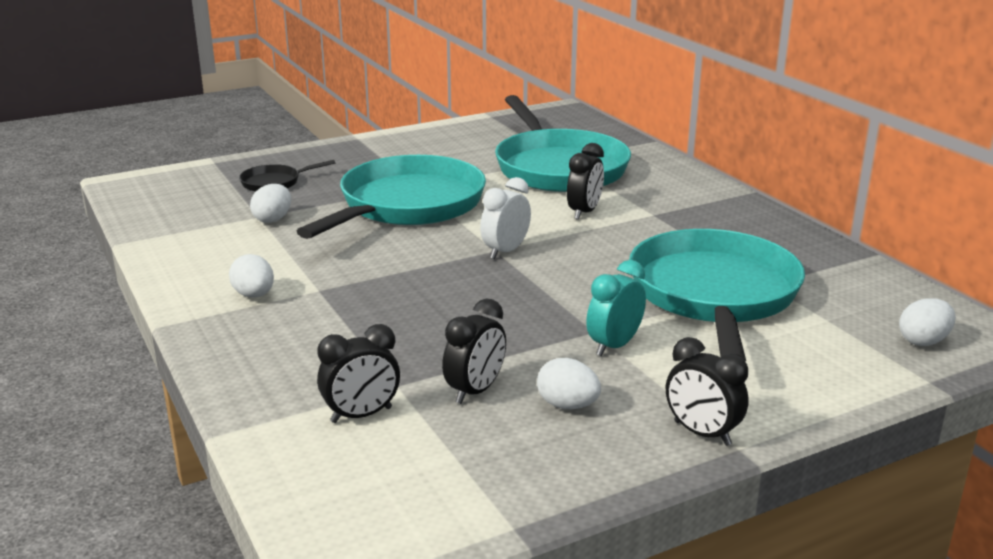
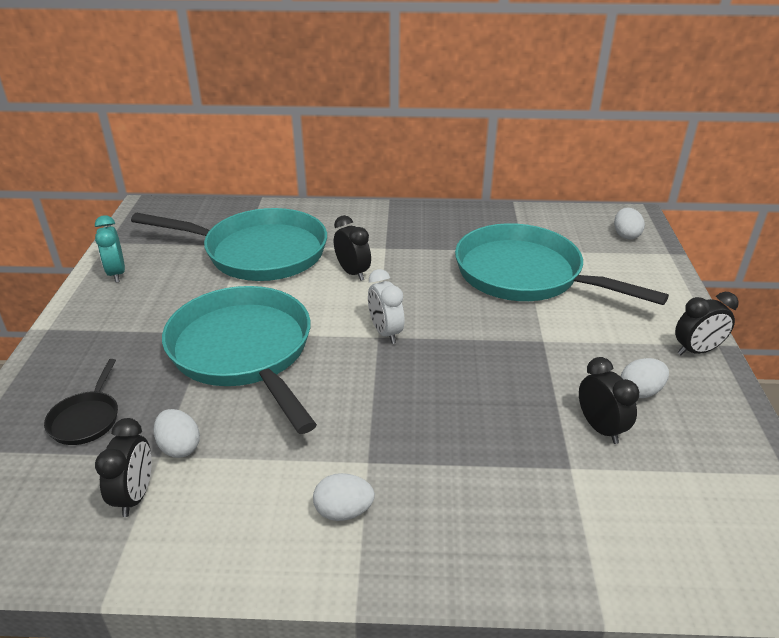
camera: 60 degrees left, 10 degrees up
(361, 415) = (609, 504): black clock -> black clock (135, 496)
(614, 346) = (569, 340): turquoise clock -> turquoise clock (116, 273)

